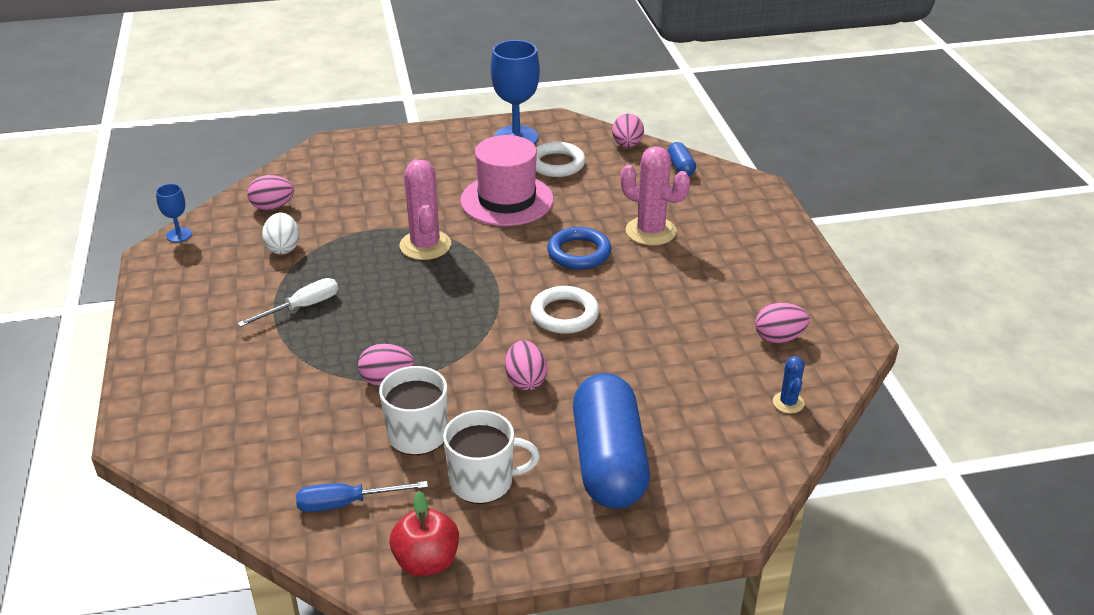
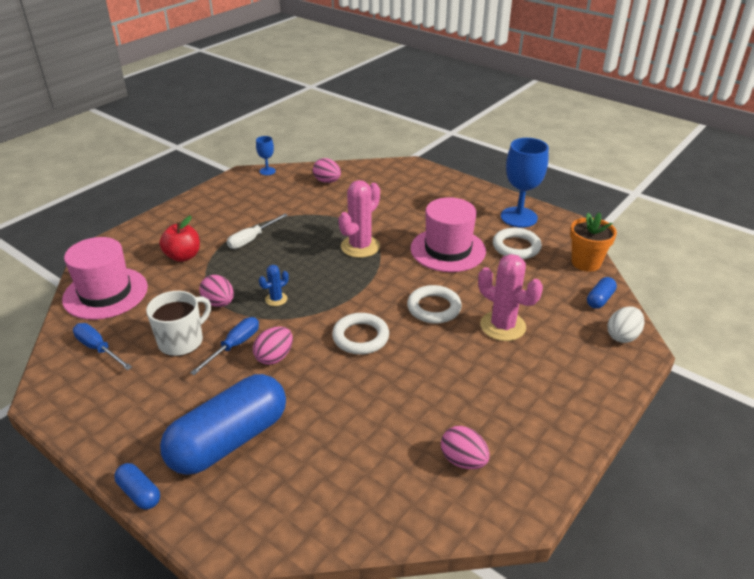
camera: 50 degrees right, 0 degrees up
(243, 460) = (105, 293): none -> pink hat
(283, 248) = (296, 204): white egg -> white egg (622, 336)
(302, 307) = (251, 239): white screwdriver -> white screwdriver turned 120 degrees clockwise
(426, 561) = (70, 408): red apple -> red apple (183, 256)
(474, 400) = (234, 346): none -> blue screwdriver
(483, 481) = (160, 392): white mug -> none
(579, 253) = (434, 308): blue ring -> white ring
(615, 551) = (139, 493): none -> blue capsule
(627, 145) = (586, 263): pink egg -> orange flower pot
(651, 231) = (503, 326): pink cactus -> pink cactus turned 45 degrees counterclockwise
(788, 403) = (389, 508): blue cactus -> blue cactus (276, 299)

